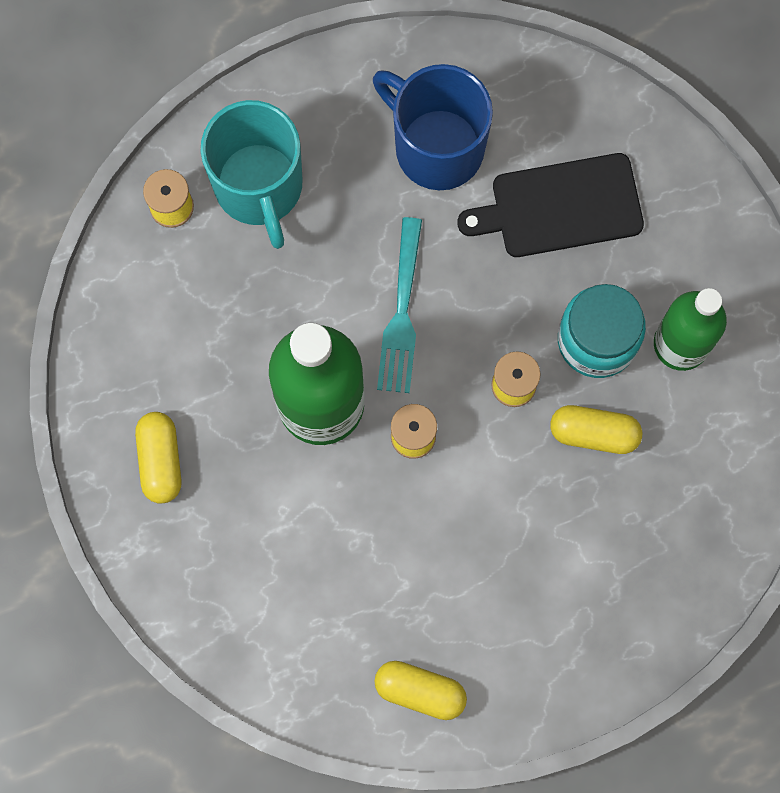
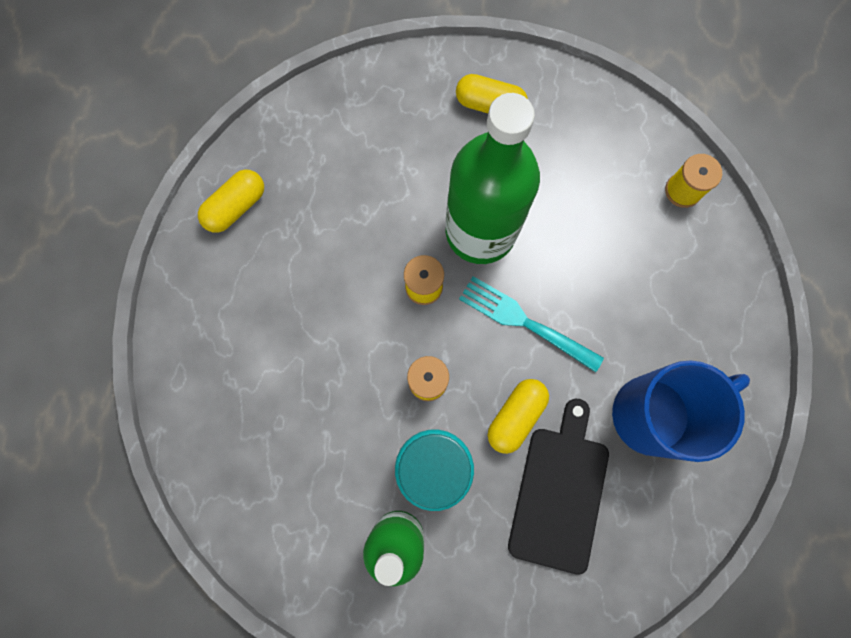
camera: 115 degrees right, 0 degrees up
(259, 188) = (673, 260): turquoise mug -> none
(594, 433) = (359, 426): yellow capsule -> yellow capsule (515, 416)

